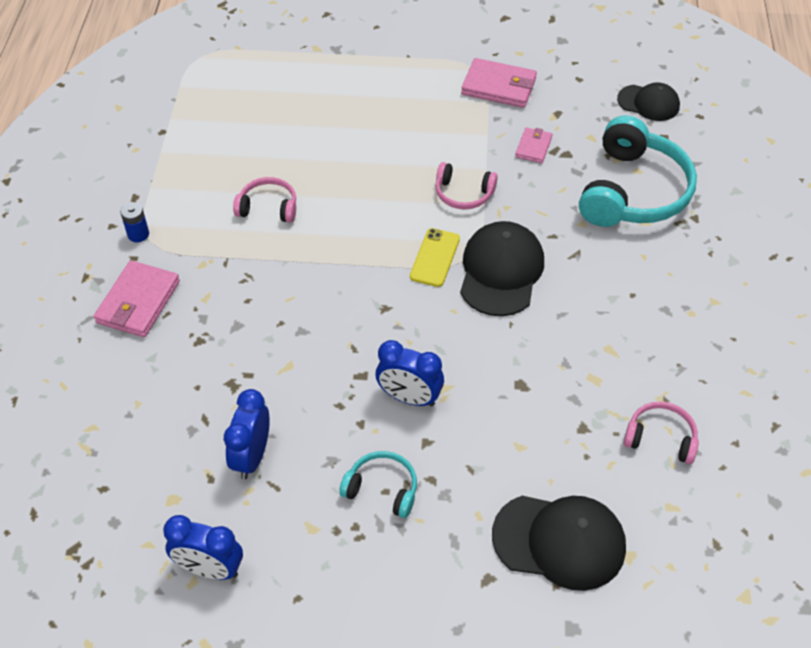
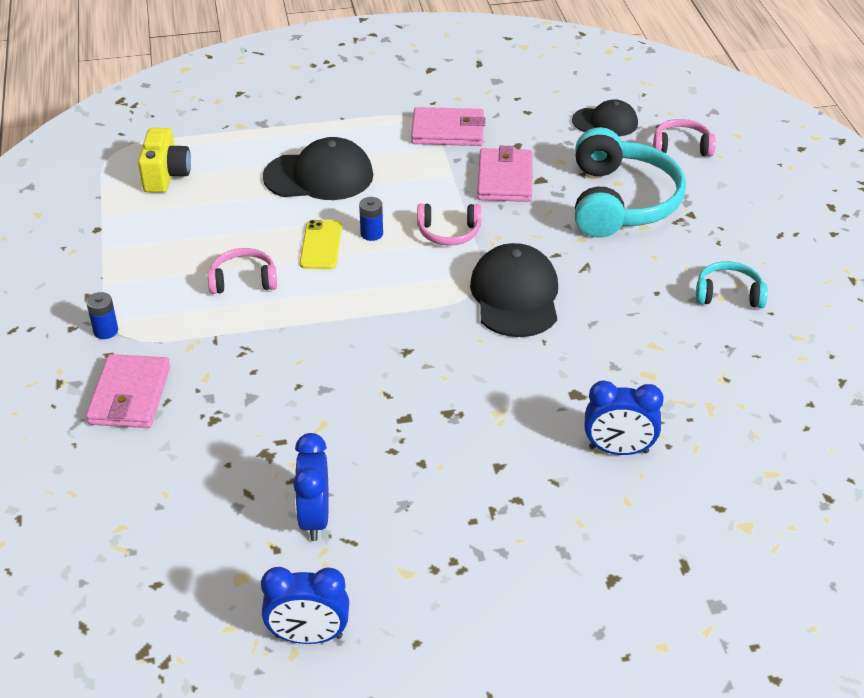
camera: 15 degrees left, 10 degrees down
(236, 89) = (166, 176): none -> yellow camera
(382, 489) = (468, 519): turquoise headphones -> turquoise headphones (728, 294)
(394, 182) = (371, 234): none -> blue battery
(409, 398) = (464, 429): blue clock -> blue clock (618, 450)
(435, 257) = (441, 295): yellow phone -> yellow phone (321, 245)
(533, 147) = (505, 179): pink wallet -> pink wallet, size x1.75
(559, 541) = (672, 528): black cap -> black cap (319, 176)
(660, 438) = (735, 414): pink headphones -> pink headphones (681, 147)

